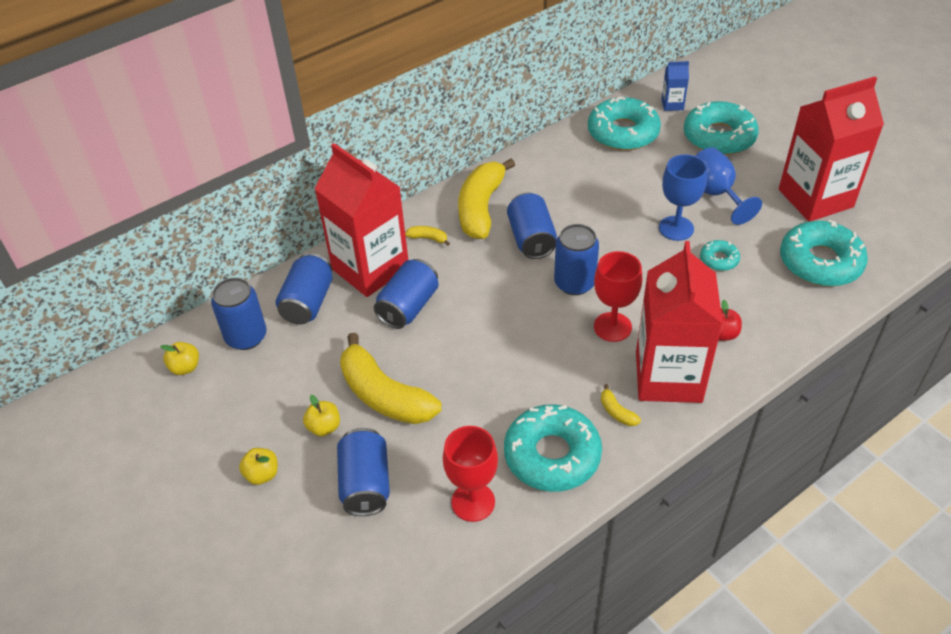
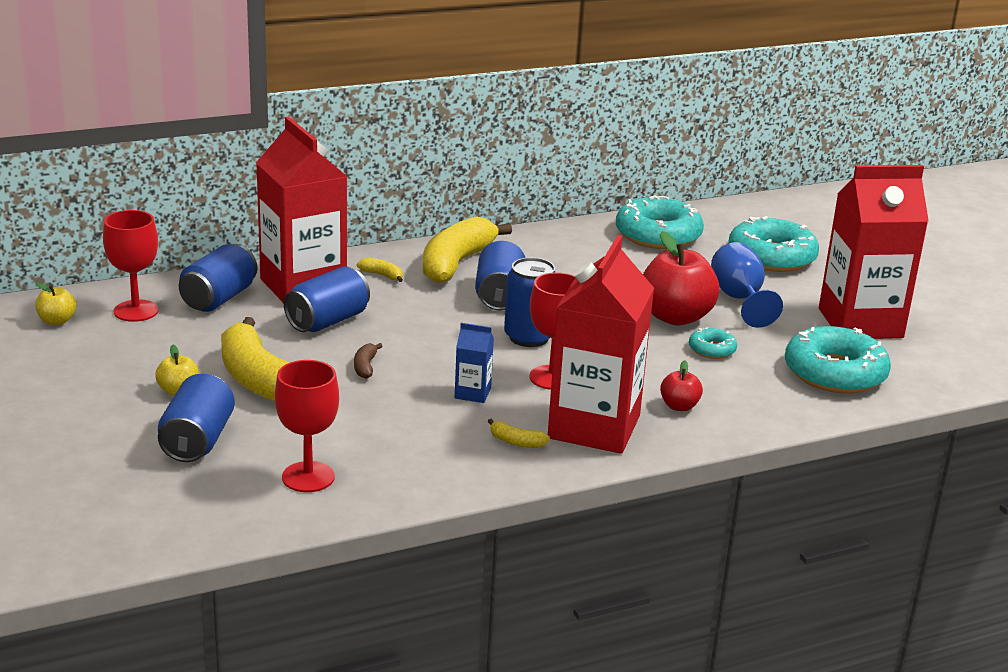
camera: 10 degrees right, 20 degrees down
(246, 337) = (136, 311): blue can -> red goblet
(262, 474) = (89, 412): yellow apple -> none
(462, 354) = (365, 367): none -> brown banana
(552, 455) = (420, 460): turquoise donut -> none
(617, 412) = (516, 442): yellow banana -> yellow banana turned 45 degrees counterclockwise
(672, 104) = (730, 223): blue carton -> blue carton (472, 393)
(676, 228) = (675, 317): blue goblet -> red apple

